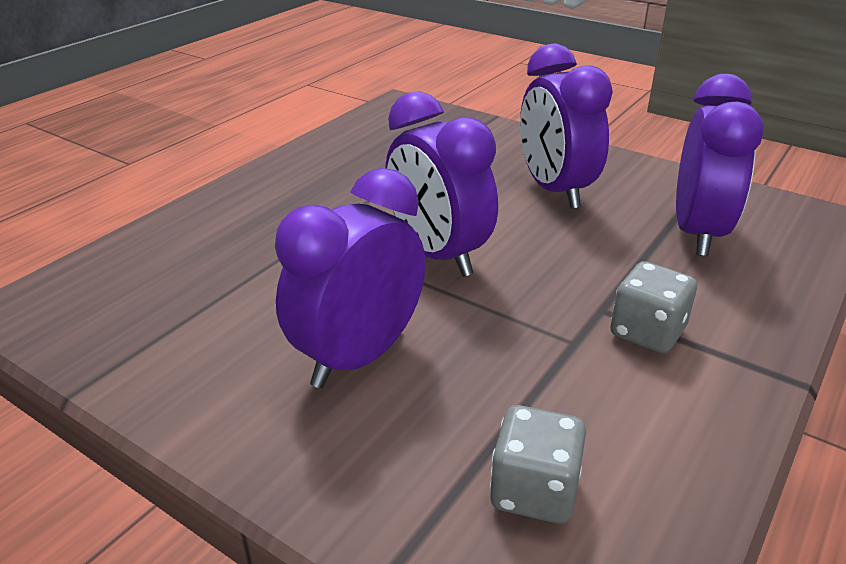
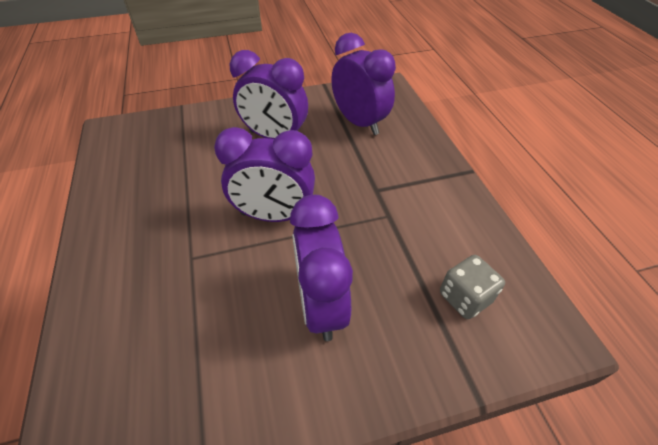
camera: 50 degrees left, 15 degrees up
(647, 332) = (405, 188): grey dice -> none

